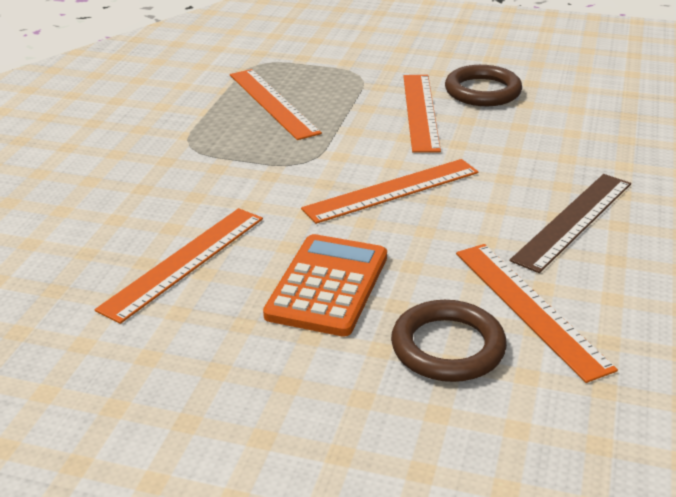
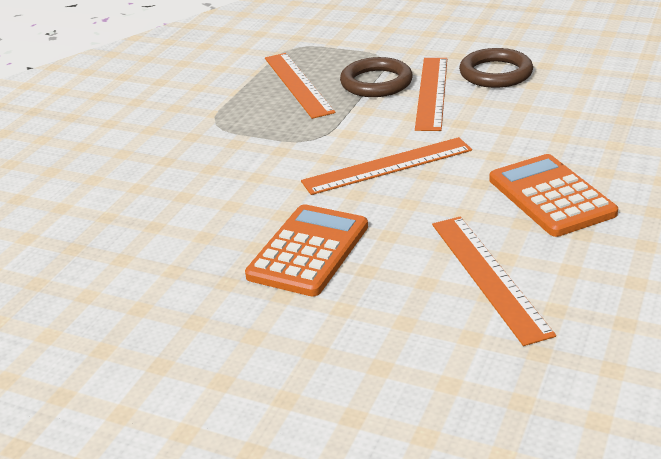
camera: 10 degrees right, 0 degrees up
(184, 262) = (187, 227): orange ruler -> none
(448, 347) = (403, 309): brown ring -> brown ring (376, 82)
(573, 220) = (551, 196): brown ruler -> orange calculator

